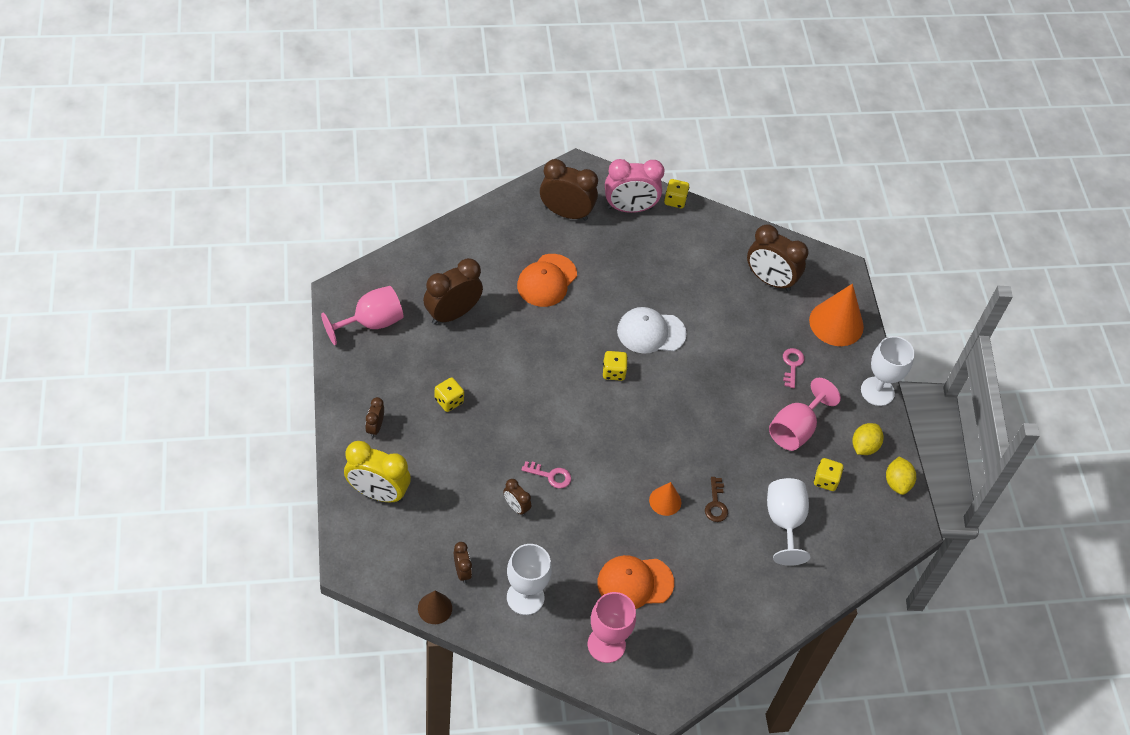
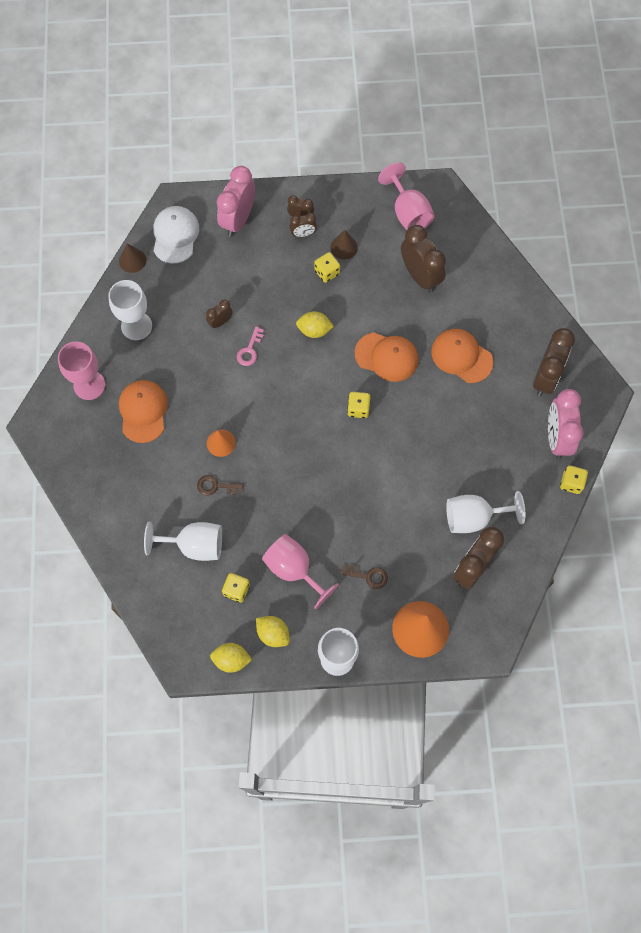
camera: 100 degrees right, 15 degrees up
(378, 493) = (238, 220): yellow clock -> pink clock
(416, 384) = (344, 247): none -> brown cone
(462, 571) = (163, 280): brown clock -> brown clock (303, 234)
(522, 413) = (314, 330): none -> yellow lemon
(551, 346) = (386, 357): none -> orange cap
(651, 332) = (404, 445): white cap -> white cap (175, 235)
(720, 277) = (474, 517): none -> white goblet
(792, 365) = (368, 576): pink key -> brown key

